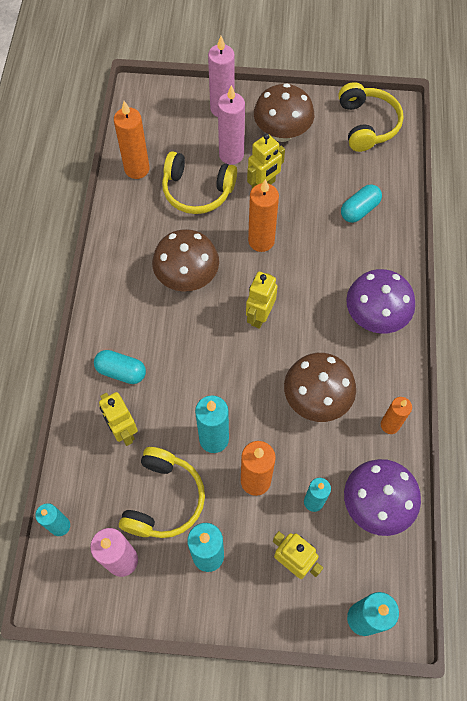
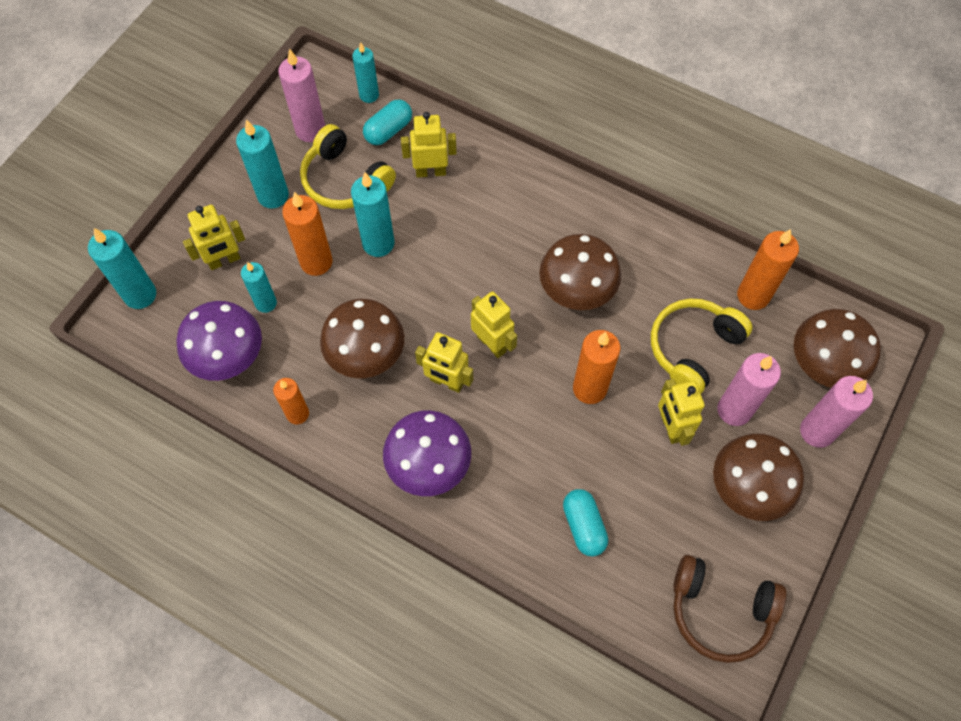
camera: 115 degrees right, 0 degrees up
(121, 371) = (494, 191): turquoise capsule -> turquoise capsule (388, 130)
(172, 117) = (823, 365): none -> brown mushroom
(306, 333) = (446, 382): none -> yellow robot
(367, 124) = (720, 612): yellow headphones -> brown headphones

